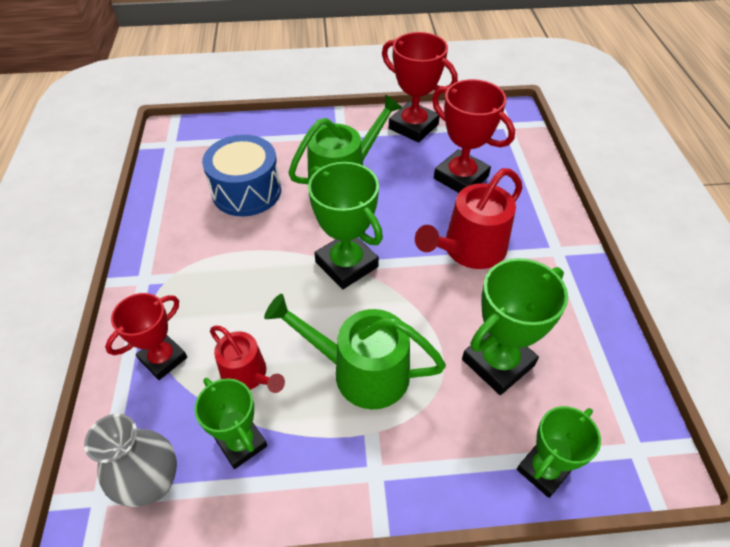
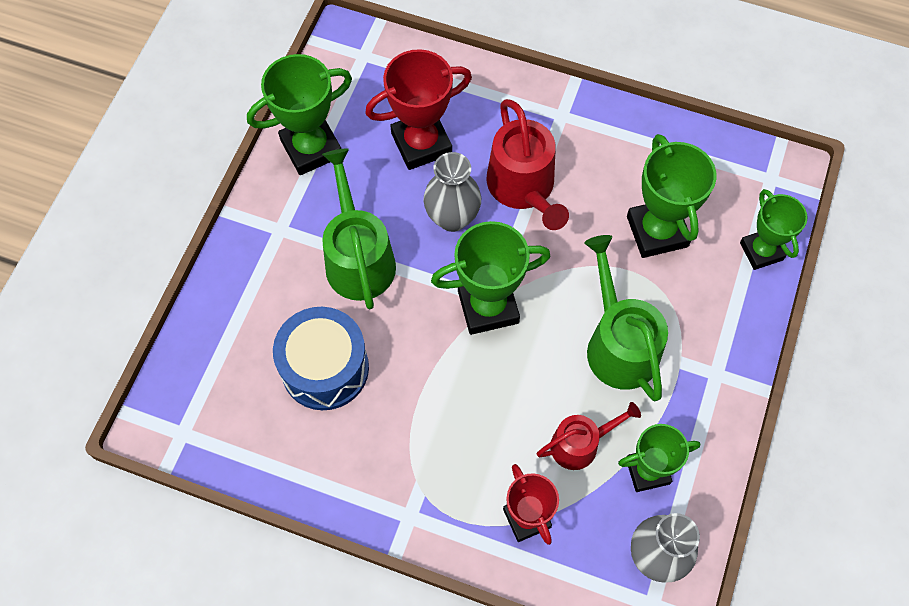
camera: 65 degrees left, 15 degrees up
(361, 372) = (619, 345): green watering can -> green watering can turned 120 degrees clockwise
(411, 216) = (452, 218): none -> grey vase
(413, 126) = (311, 148): red trophy -> green trophy

